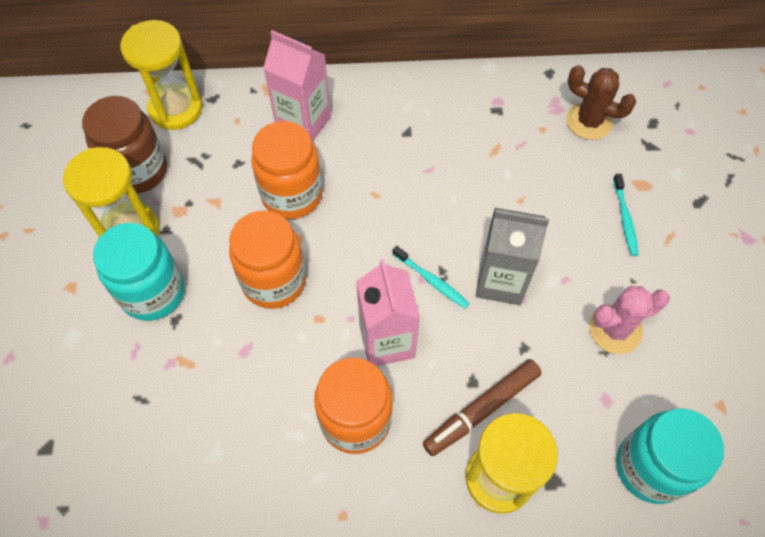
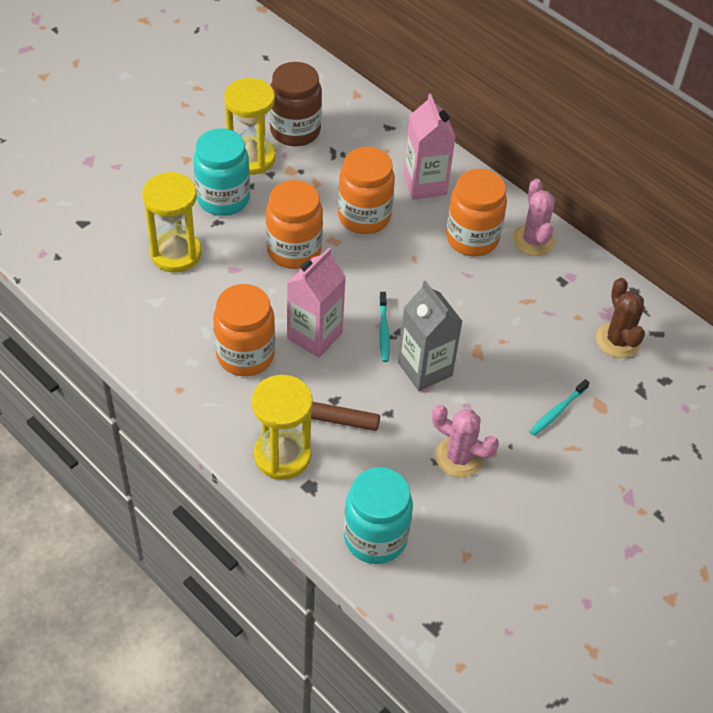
camera: 45 degrees right, 10 degrees down
(176, 109) = (359, 115): yellow hourglass -> yellow hourglass (176, 253)
(394, 136) = (472, 238): none -> orange jar
(438, 96) = (533, 240): none -> pink cactus

